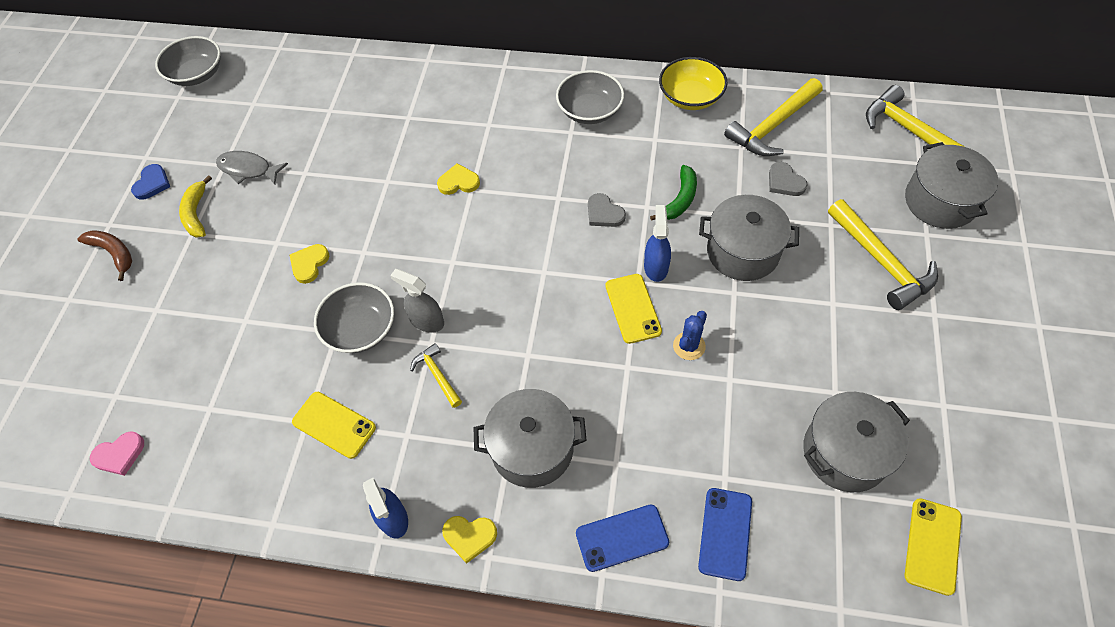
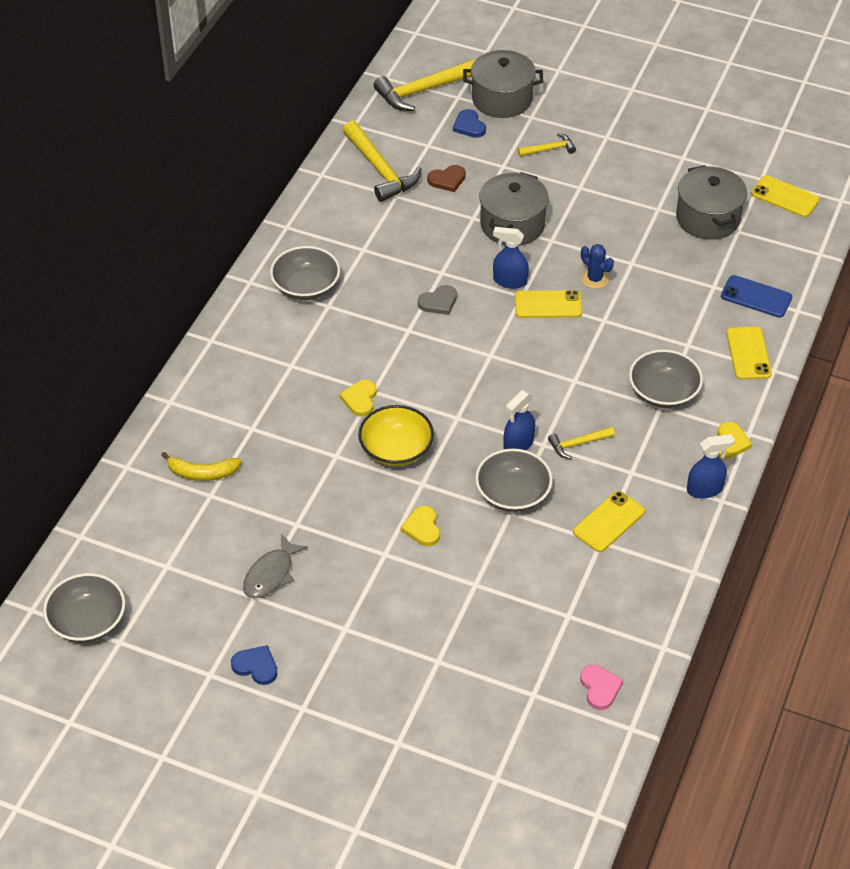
camera: 80 degrees left, 10 degrees down
(114, 253) = (348, 701): brown banana -> none
(196, 213) = (318, 623): yellow banana -> yellow banana (202, 473)
(309, 264) = (422, 528): yellow heart -> yellow heart turned 45 degrees clockwise
(426, 321) = (518, 444): grey spray bottle -> blue spray bottle
(532, 448) = (663, 392): grey pot -> grey bowl
(622, 538) = (748, 353): blue phone -> yellow phone
(680, 200) = (442, 249): green banana -> none
(690, 97) = (320, 213): yellow bowl -> yellow bowl (396, 449)
(784, 182) = (447, 180): grey heart -> brown heart
(879, 182) = (469, 126): none -> blue heart
(881, 262) = (549, 149): yellow hammer -> yellow hammer, size x0.52

